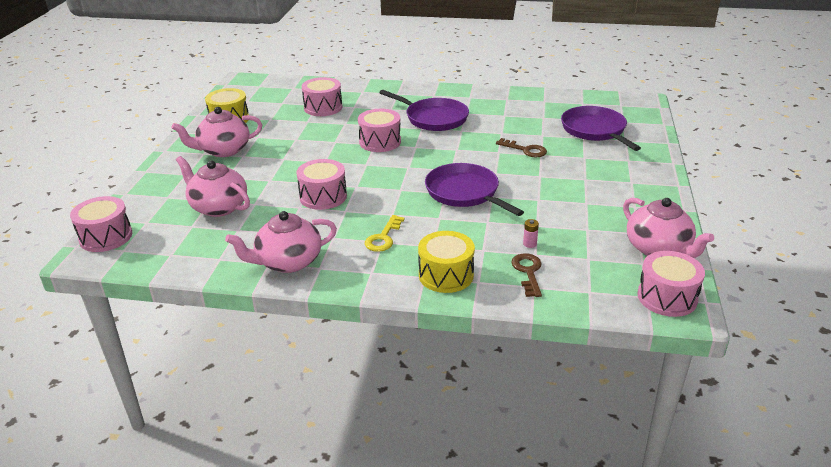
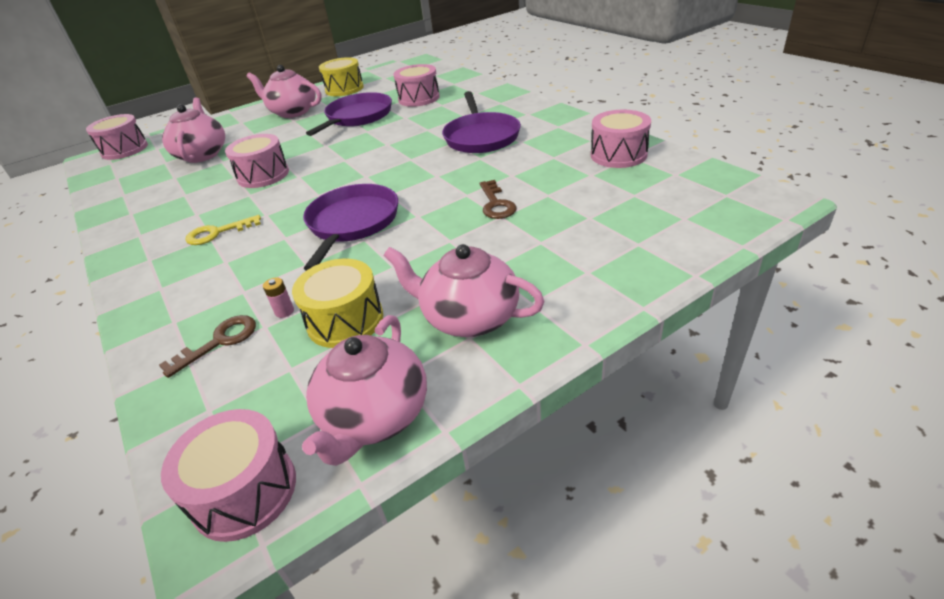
camera: 50 degrees right, 5 degrees up
(288, 262) = (138, 219): pink teapot -> pink teapot (469, 317)
(380, 142) = (394, 143): pink drum -> pink drum (618, 155)
(446, 275) = (173, 297): yellow drum -> yellow drum (345, 320)
(595, 130) = (622, 214): purple pan -> purple pan (357, 117)

